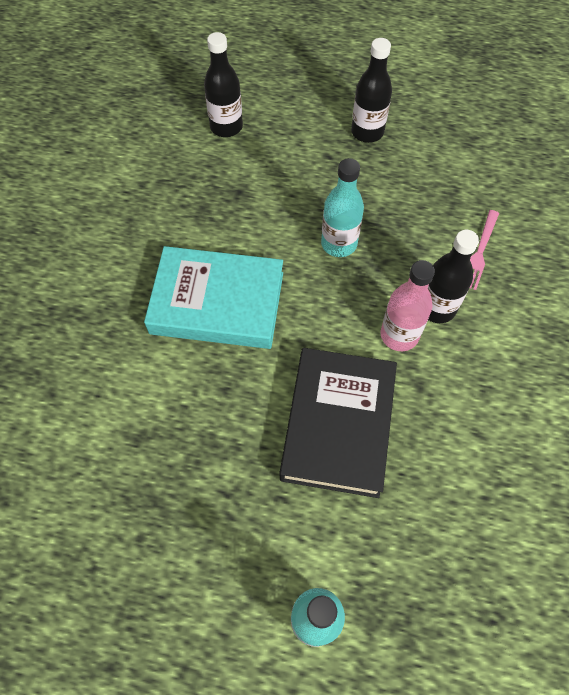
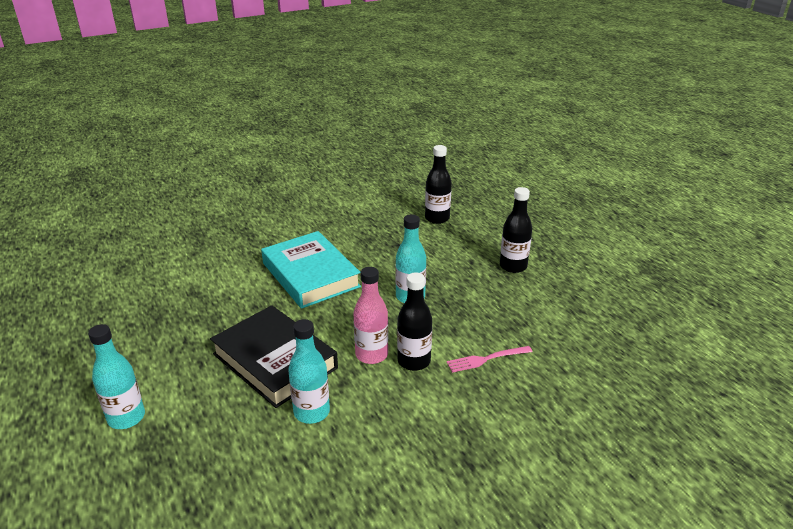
camera: 50 degrees right, 30 degrees down
(338, 424) = (275, 361): black book -> black book turned 75 degrees clockwise
(441, 437) = (311, 412): none -> turquoise bottle

